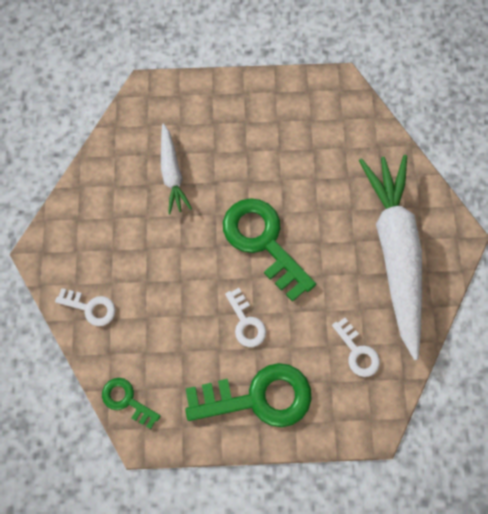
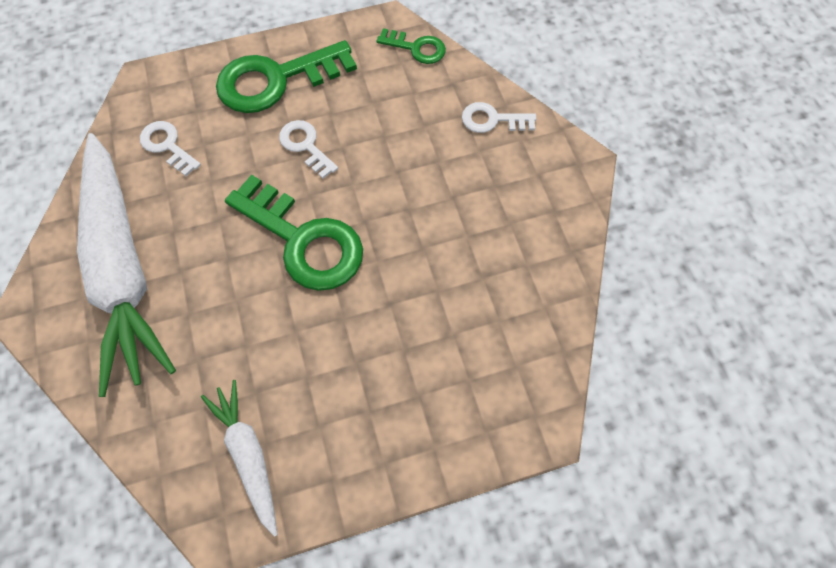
camera: 165 degrees right, 5 degrees down
(172, 173) = (453, 301): white carrot -> white carrot (248, 455)

